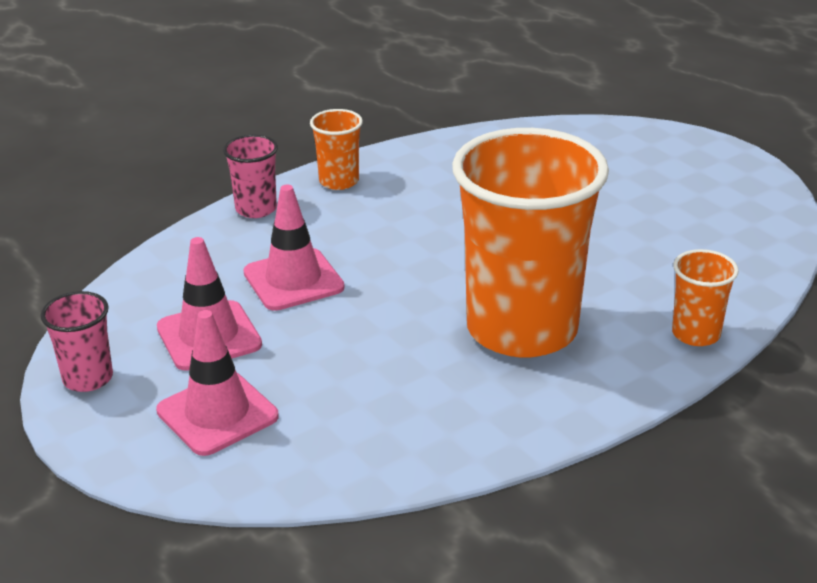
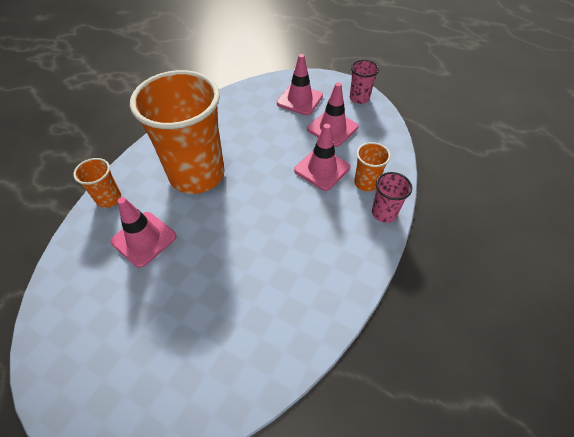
camera: 155 degrees right, 20 degrees up
(339, 181) = (358, 257): orange cup -> orange cup (366, 183)
(637, 267) = (144, 239): none -> pink traffic cone

